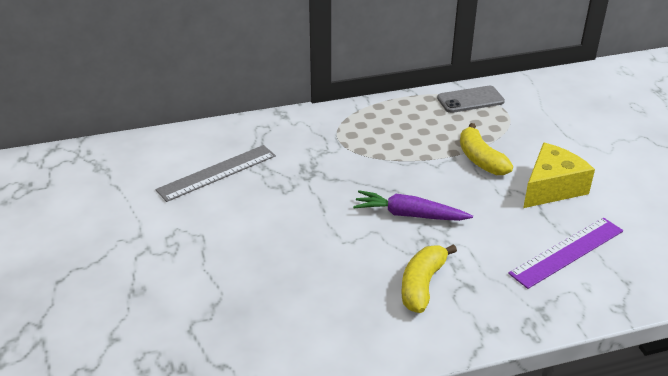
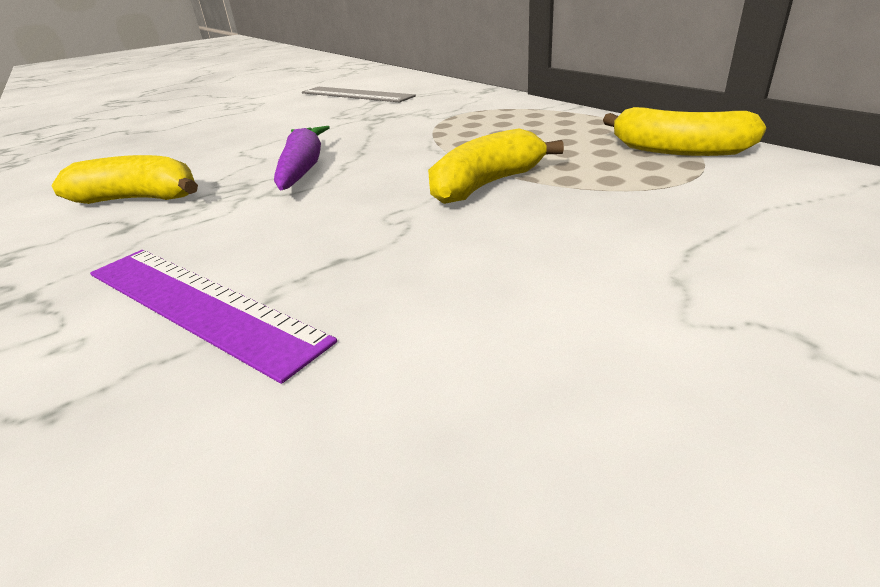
camera: 75 degrees right, 5 degrees down
(470, 100) = (678, 150): grey phone -> yellow banana
(551, 188) = (437, 258): yellow cheese -> none

